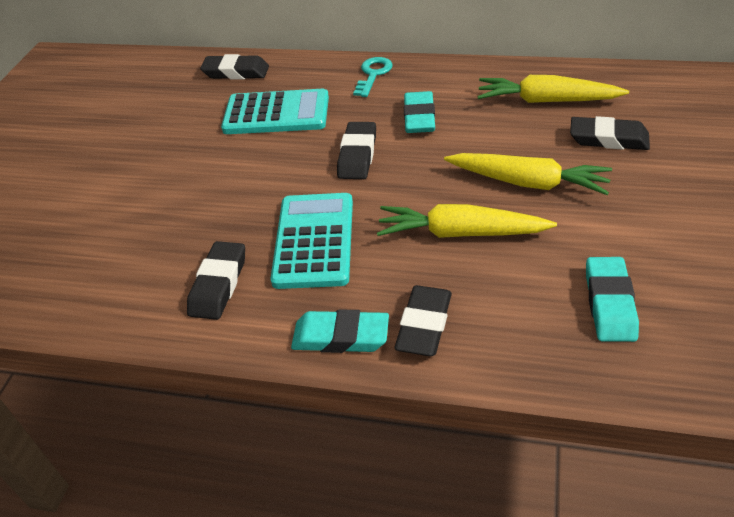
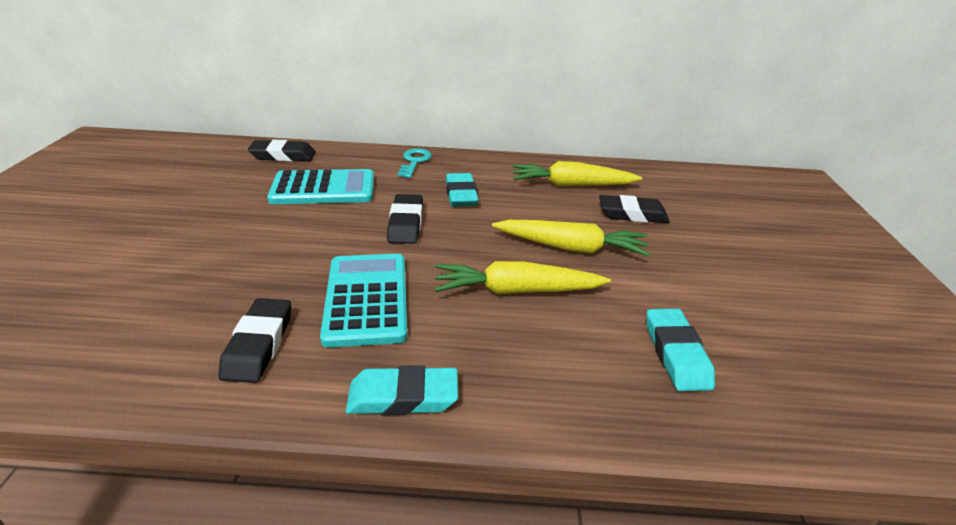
camera: 15 degrees left, 10 degrees down
(424, 325) = (494, 381): black eraser -> none

